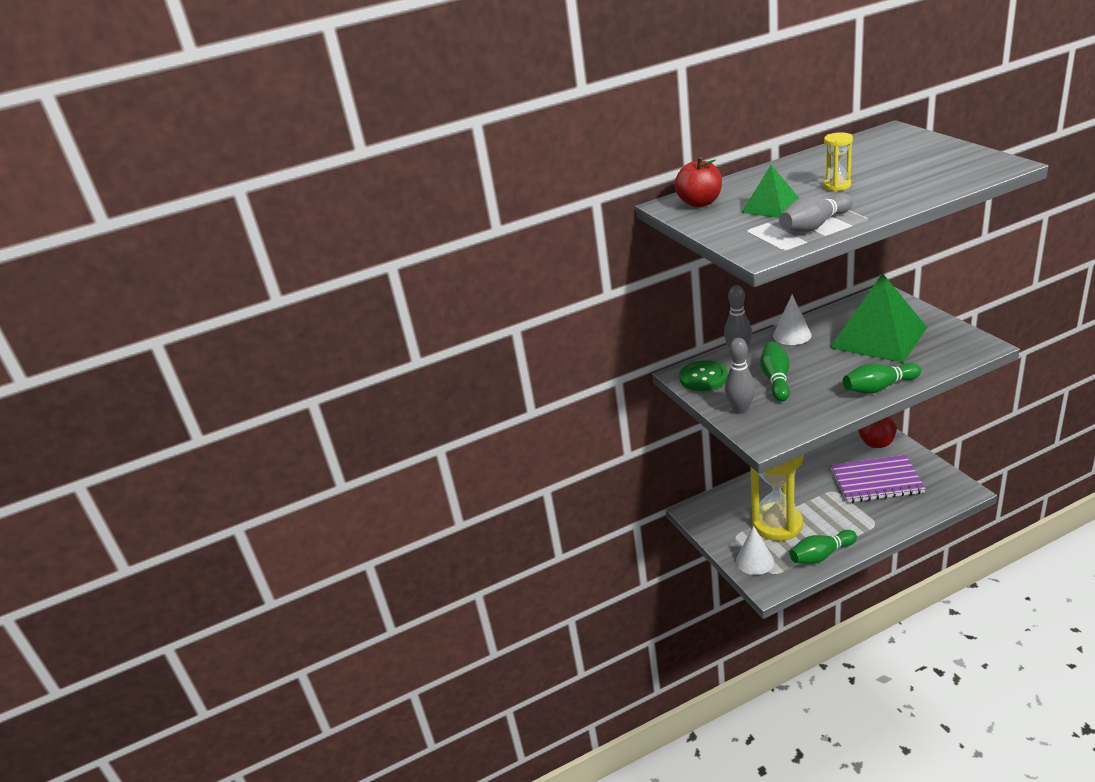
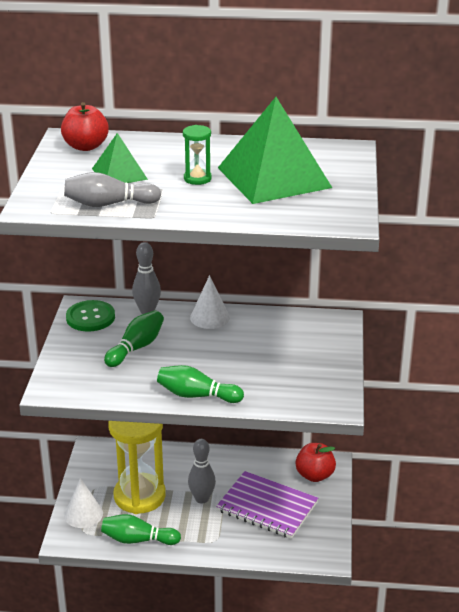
camera: 25 degrees right, 0 degrees up
(740, 409) = (73, 357): grey bowling pin -> grey bowling pin (202, 499)
(837, 186) = (197, 178): yellow hourglass -> green hourglass
(878, 337) = (270, 354): green pyramid -> green pyramid (274, 177)

